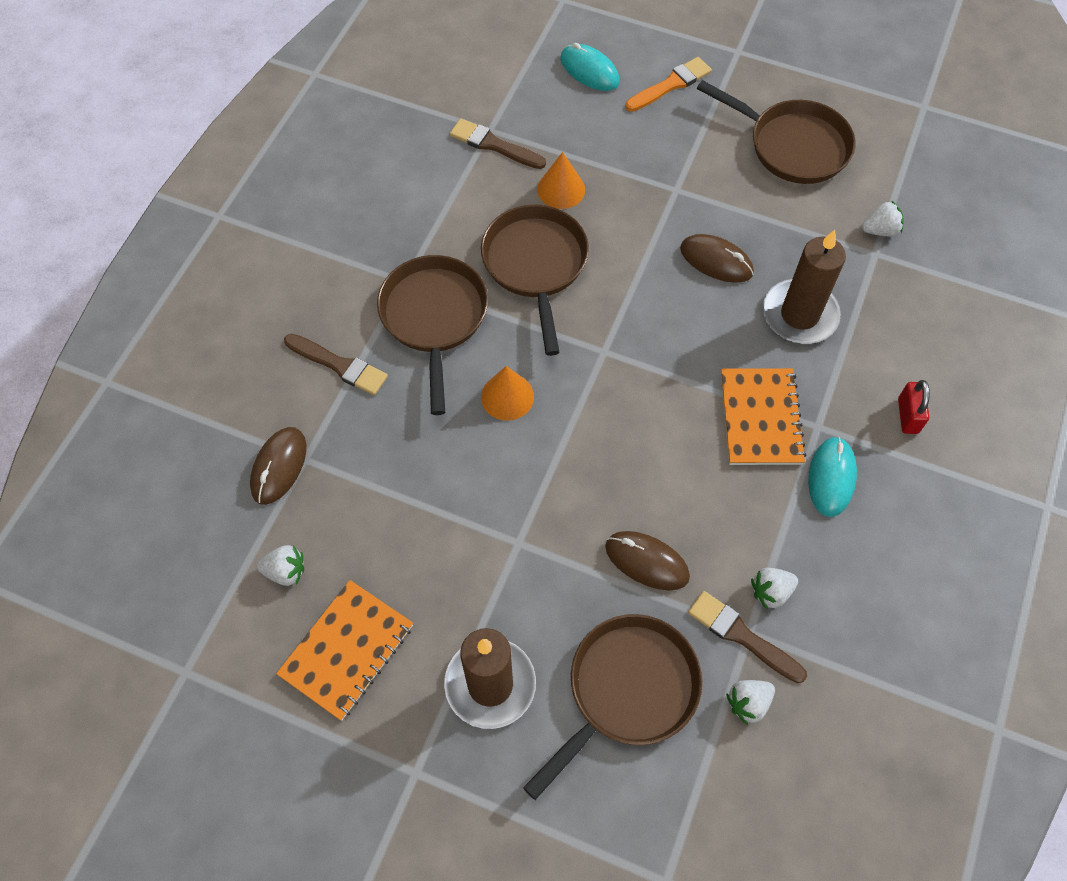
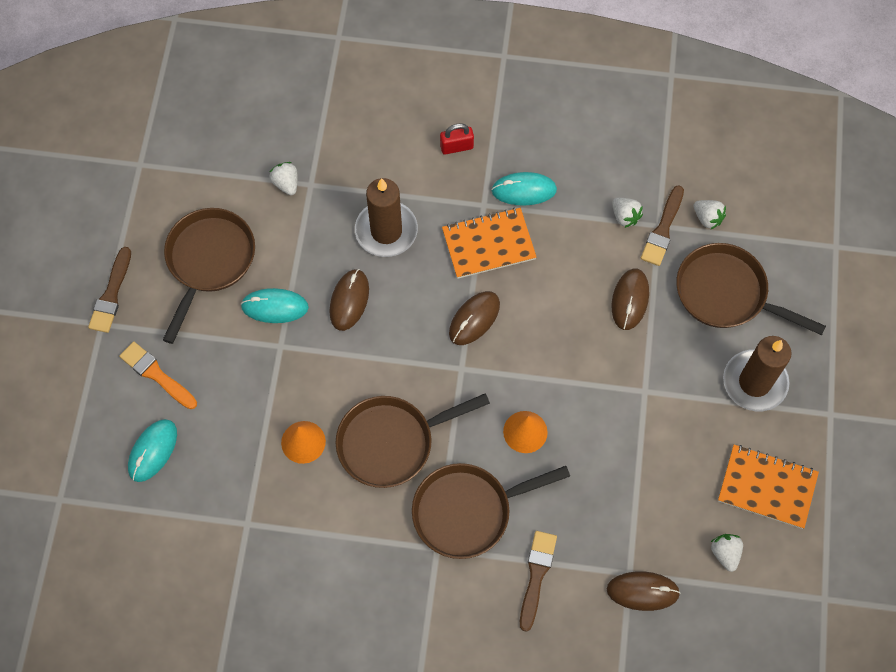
camera: 105 degrees left, 5 degrees up
(493, 145) = (265, 515): brown brush -> brown brush (111, 294)
(663, 379) = (474, 319): none -> brown mouse
(724, 193) = (275, 307): none -> turquoise mouse

